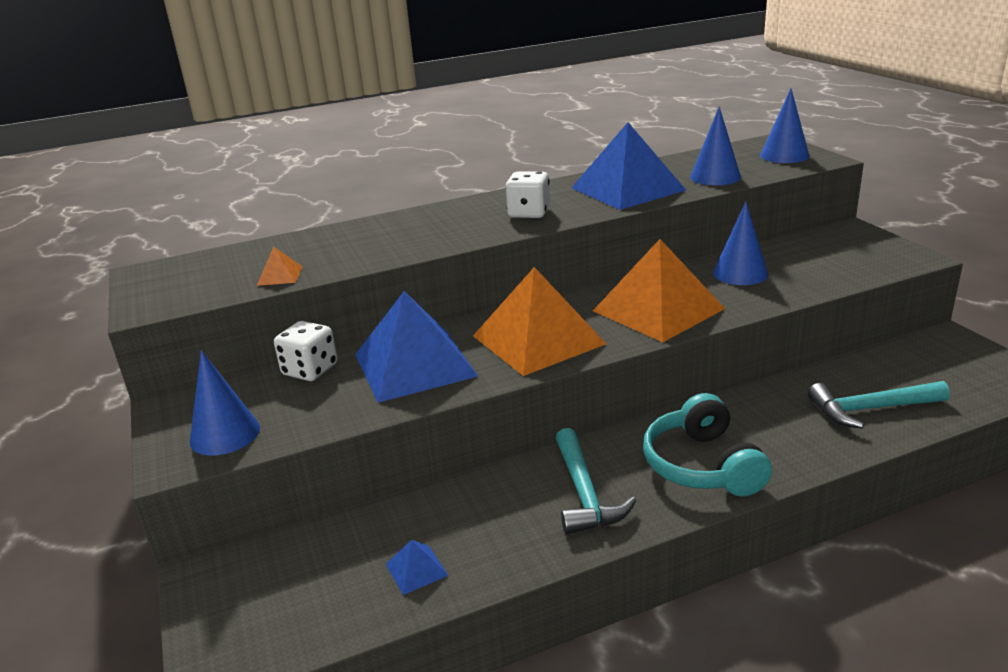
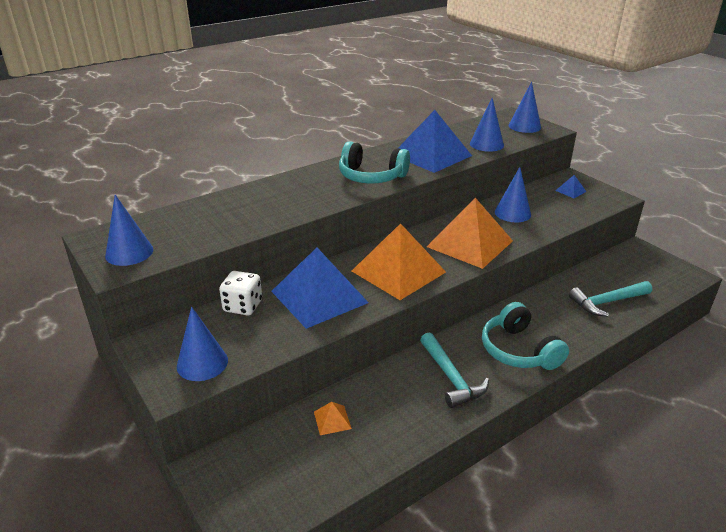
camera: 15 degrees left, 5 degrees up
(173, 290) = (129, 252): none -> blue cone
(280, 275) = (209, 236): orange pyramid -> orange pyramid (332, 420)
(416, 569) = (359, 444): blue pyramid -> blue pyramid (570, 191)
(529, 213) = (371, 176): white dice -> turquoise headphones

